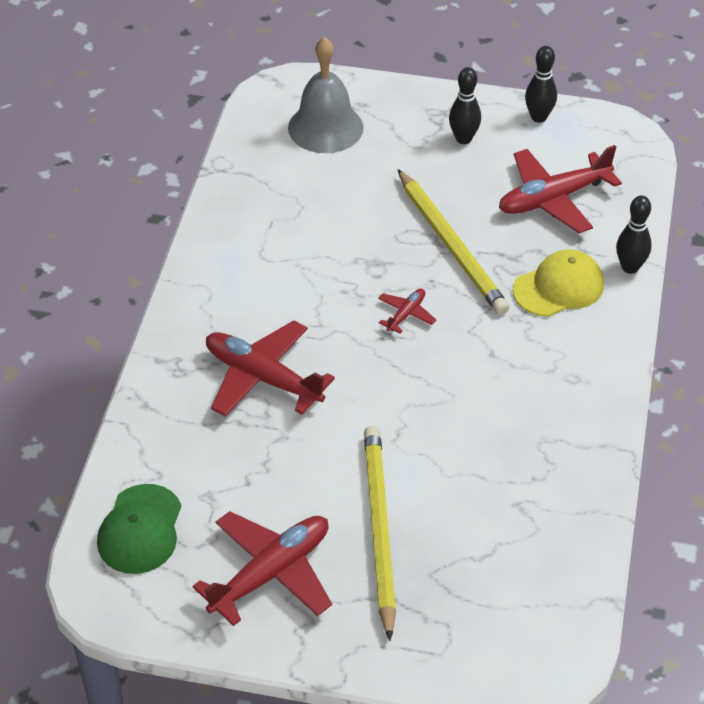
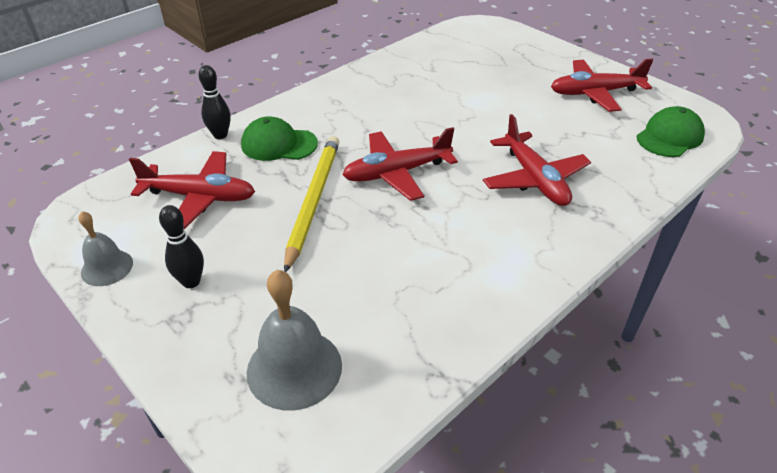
camera: 145 degrees left, 5 degrees down
(379, 530) = (518, 87): yellow pencil -> none
(406, 314) = (396, 173): red plane -> red plane, size x2.11
(538, 117) = (107, 267): black bowling pin -> grey bell
(559, 287) = (279, 144): yellow cap -> green cap

